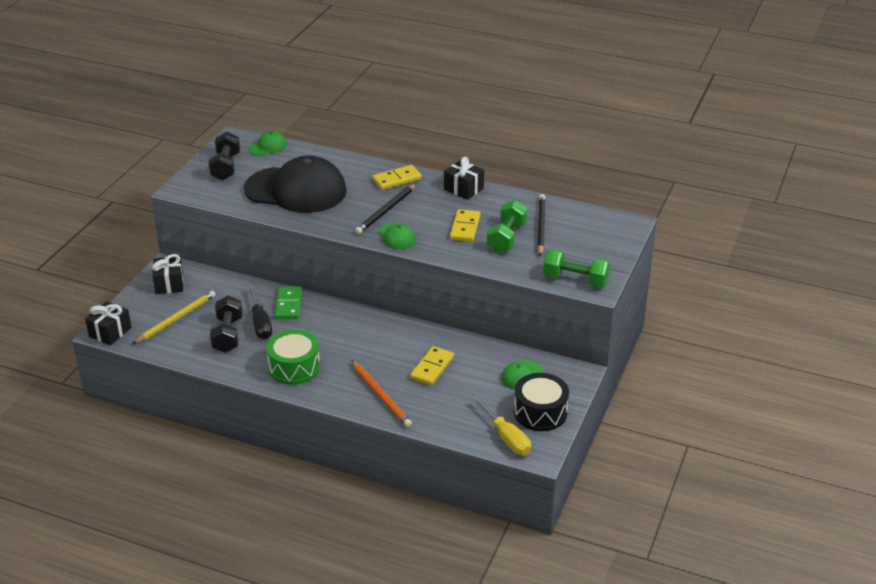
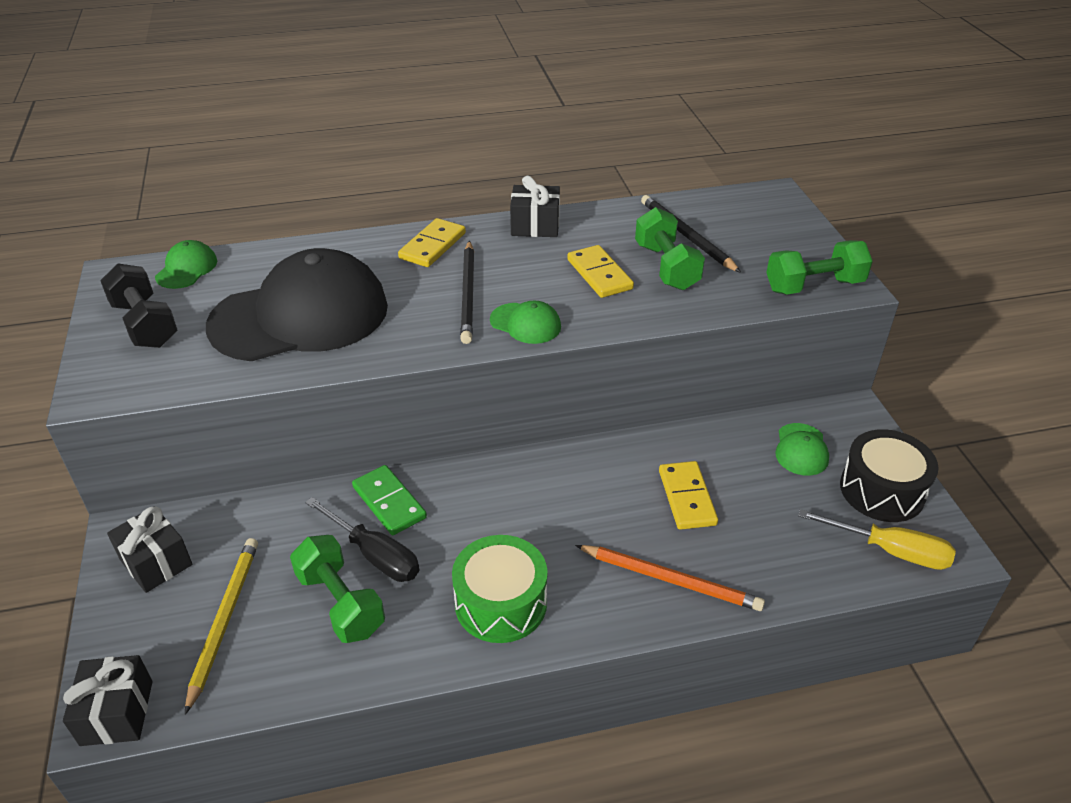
camera: 35 degrees left, 5 degrees up
(228, 335) = (341, 603): black dumbbell -> green dumbbell

